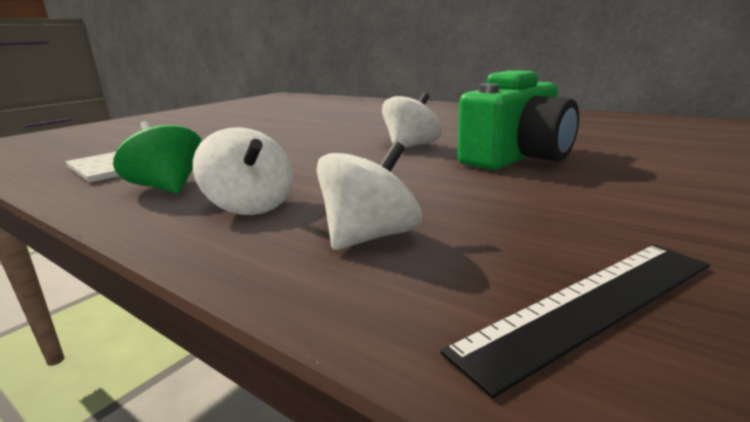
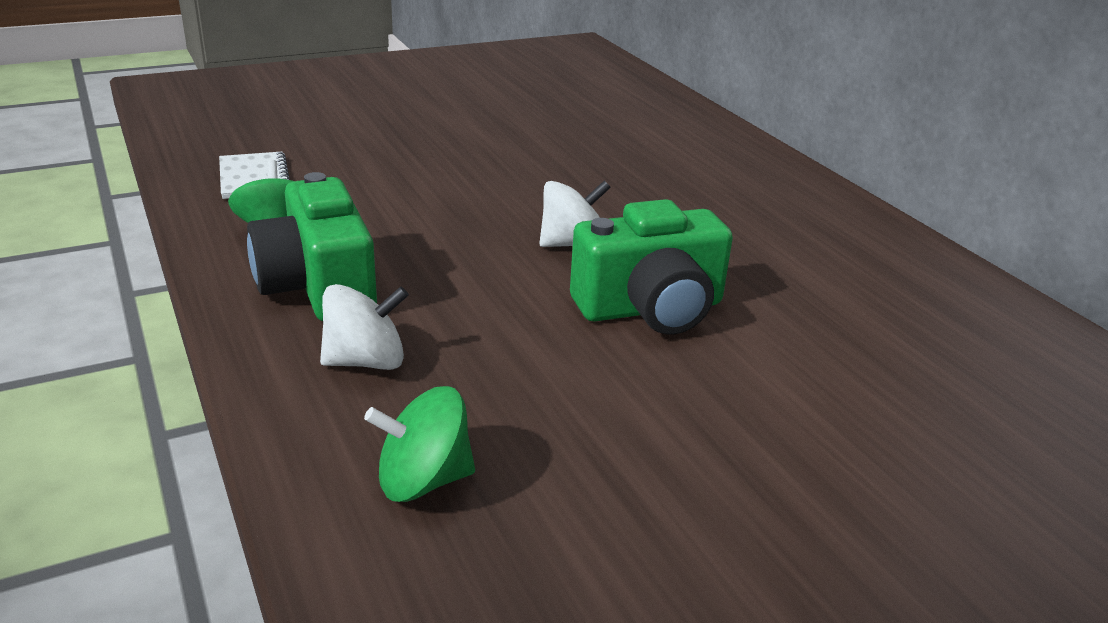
camera: 25 degrees right, 10 degrees up
(250, 206) = (319, 286): white spinning top -> green camera
(592, 305) = (423, 480): black ruler -> green spinning top

